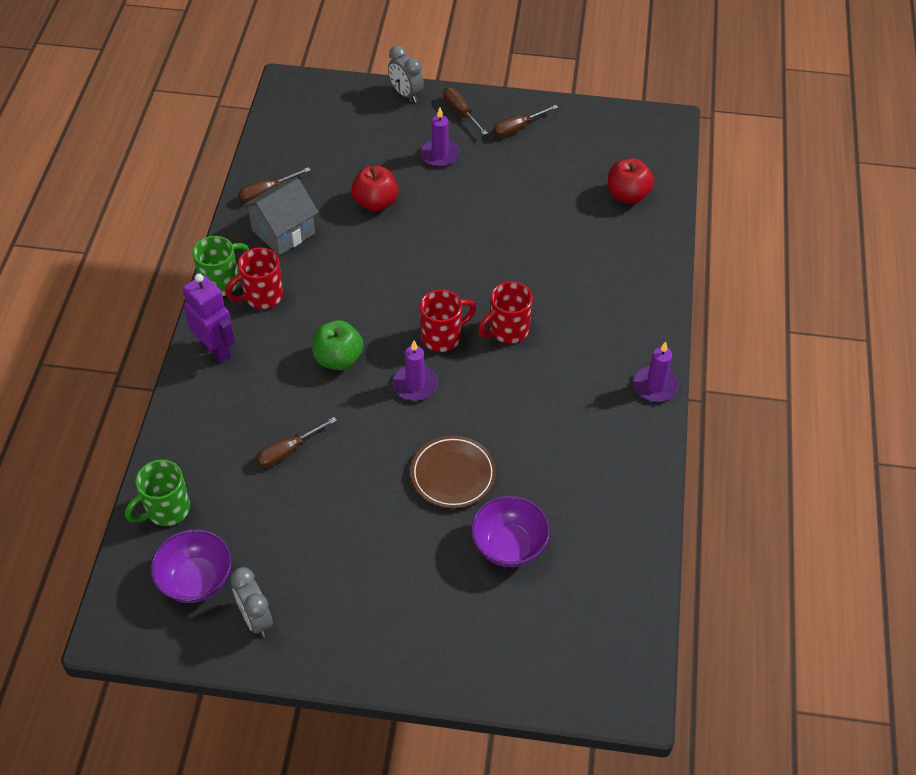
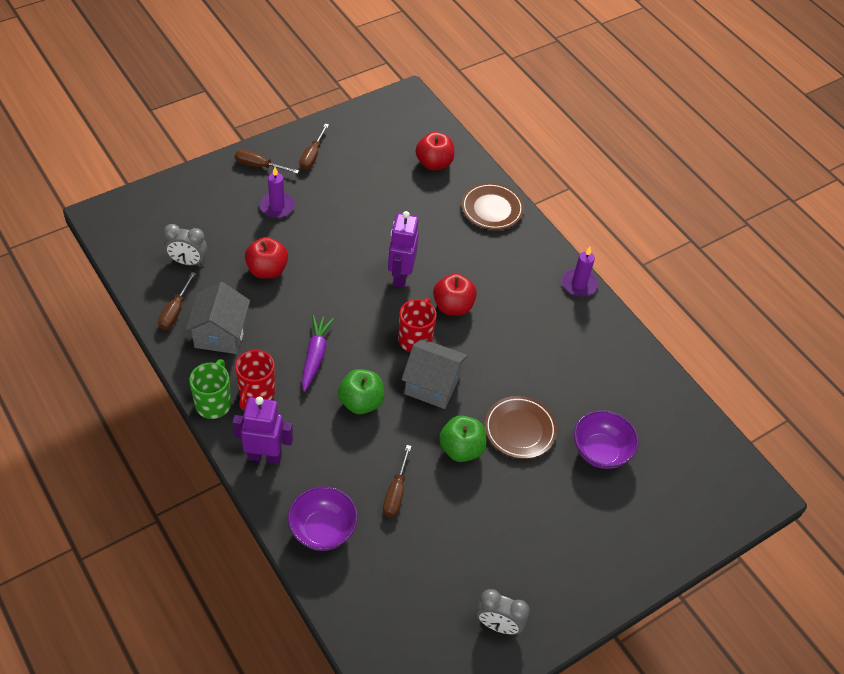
camera: 45 degrees left, 0 degrees up
(166, 510) = (355, 599): green mug -> none
(196, 580) = (430, 631): purple bowl -> purple bowl (323, 530)
(341, 296) = (315, 355): none -> purple carrot
(382, 455) = (461, 449): none -> green apple
(406, 94) = (203, 174): grey clock -> grey clock (188, 262)
(415, 385) = (432, 385): purple candle -> grey house
(486, 276) = (400, 276): none -> purple robot
(507, 330) = (453, 306): red mug -> red apple
(641, 267) = (492, 209): none -> brown plate

